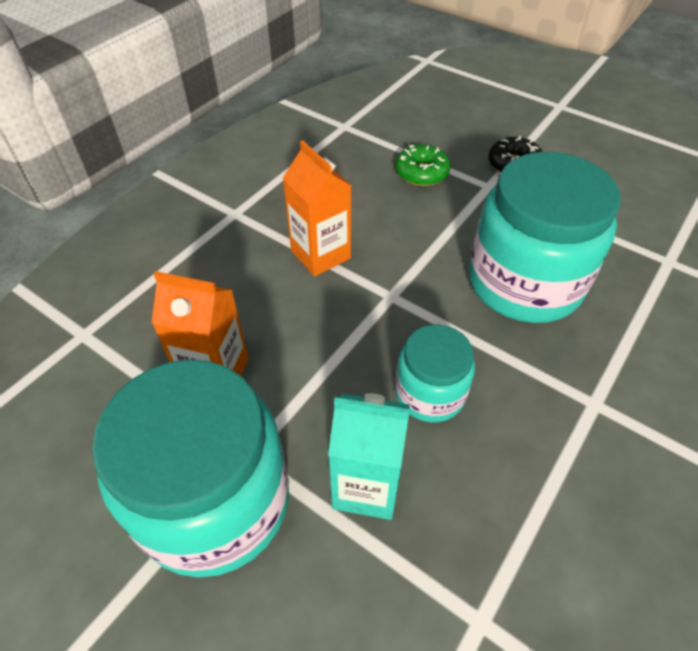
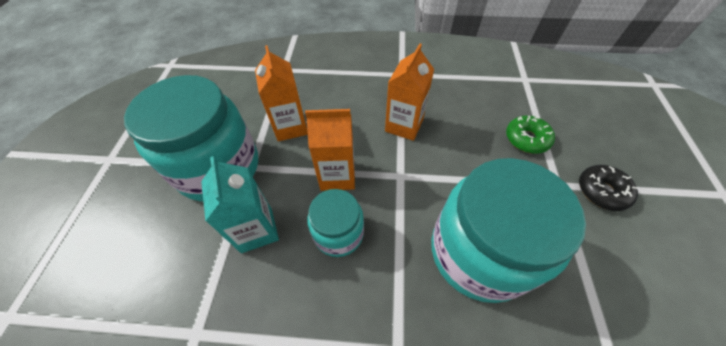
camera: 60 degrees right, 5 degrees up
(345, 356) = (337, 175): none -> orange carton

